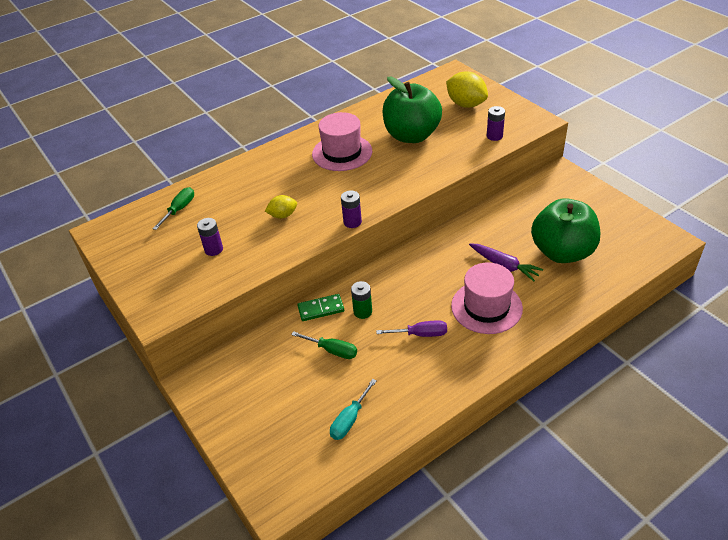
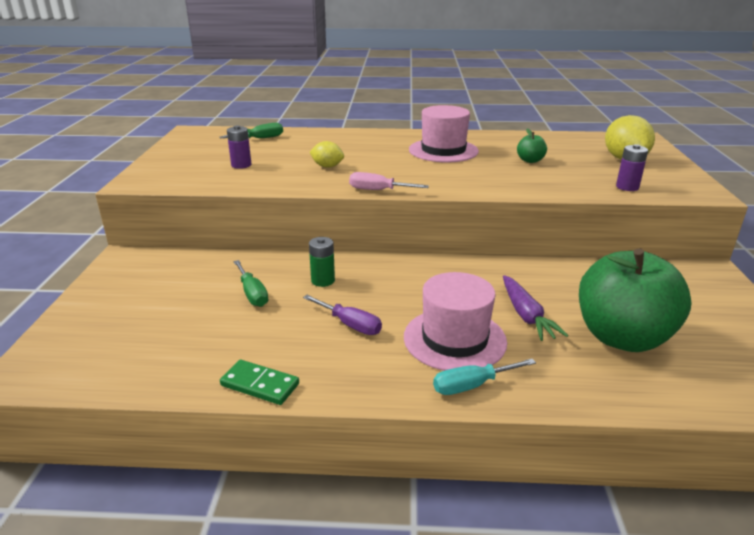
camera: 35 degrees right, 15 degrees down
(321, 309) = (291, 261): green domino -> green domino (260, 385)
(349, 419) = (180, 352): turquoise screwdriver -> turquoise screwdriver (472, 385)
(352, 222) = (378, 190): purple battery -> pink screwdriver
(411, 135) = (530, 160): green apple -> green apple, size x0.41

